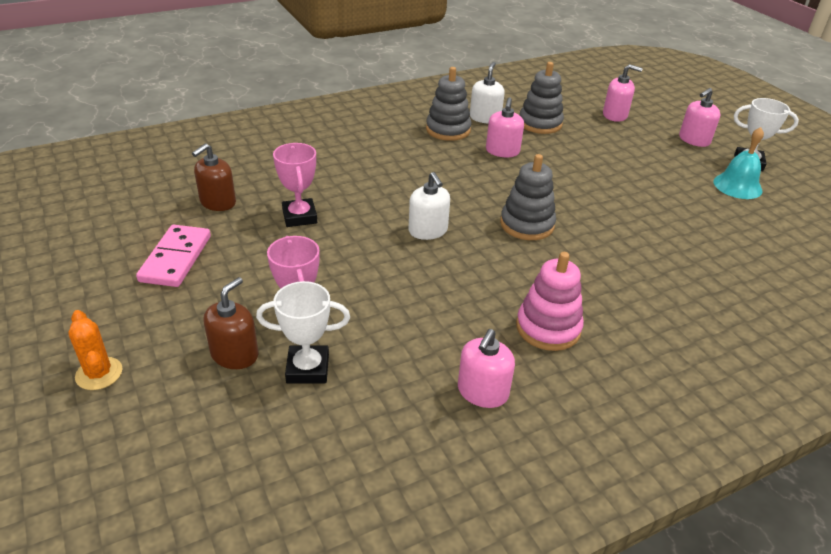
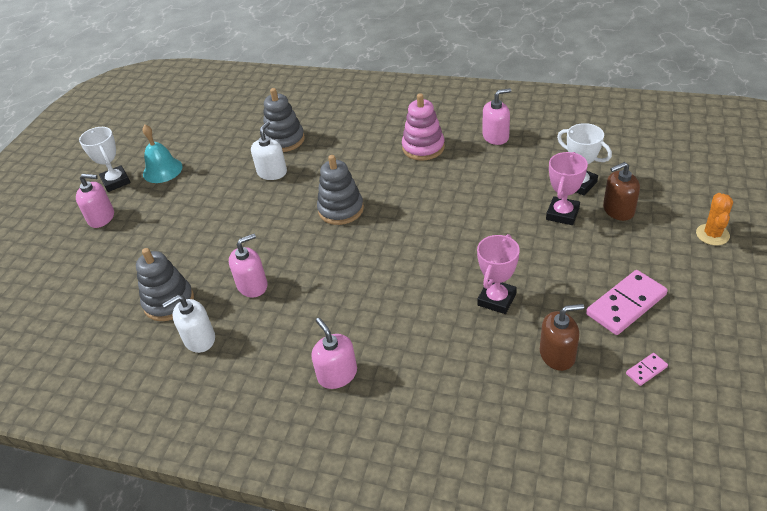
camera: 130 degrees left, 5 degrees up
(136, 220) = (646, 370): none -> pink domino
(428, 231) = (413, 237): white soap dispenser -> white soap dispenser (272, 172)
(448, 130) = (255, 341): grey stacking toy -> grey stacking toy (284, 140)
(615, 115) = (95, 276): pink soap dispenser -> pink soap dispenser (337, 374)

